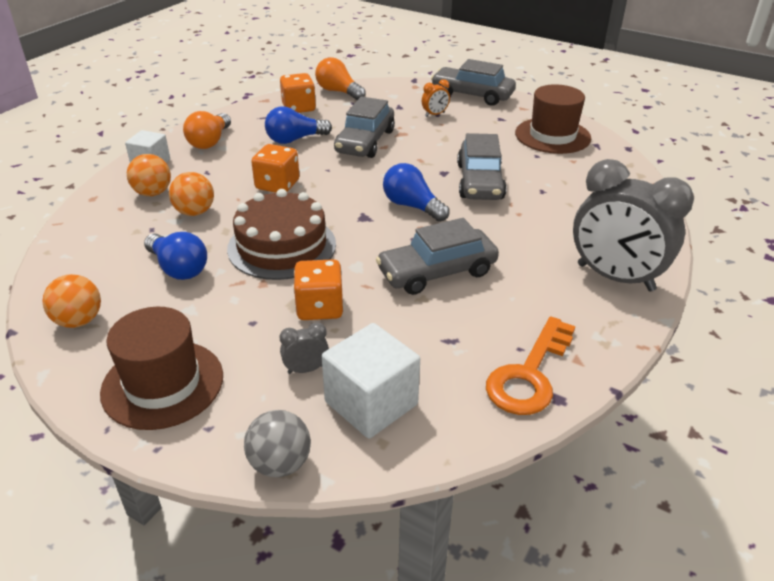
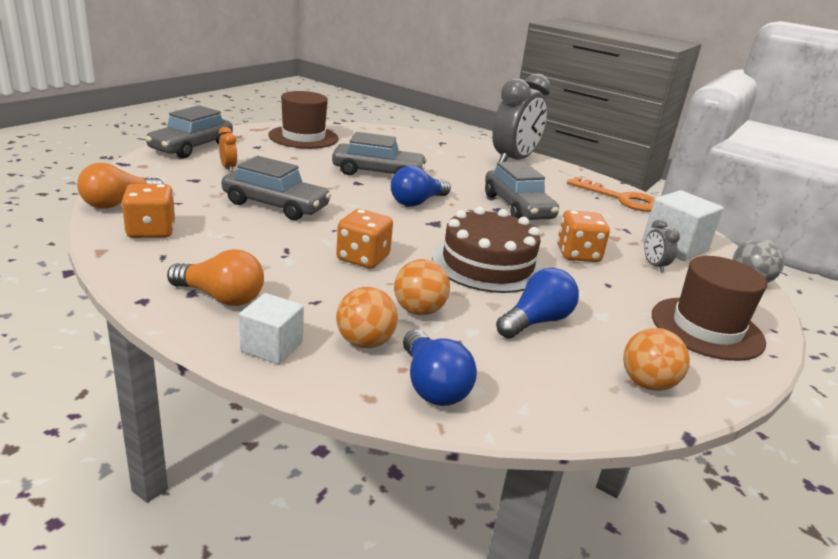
camera: 90 degrees left, 10 degrees down
(295, 139) = (248, 240): blue light bulb -> blue light bulb (432, 385)

